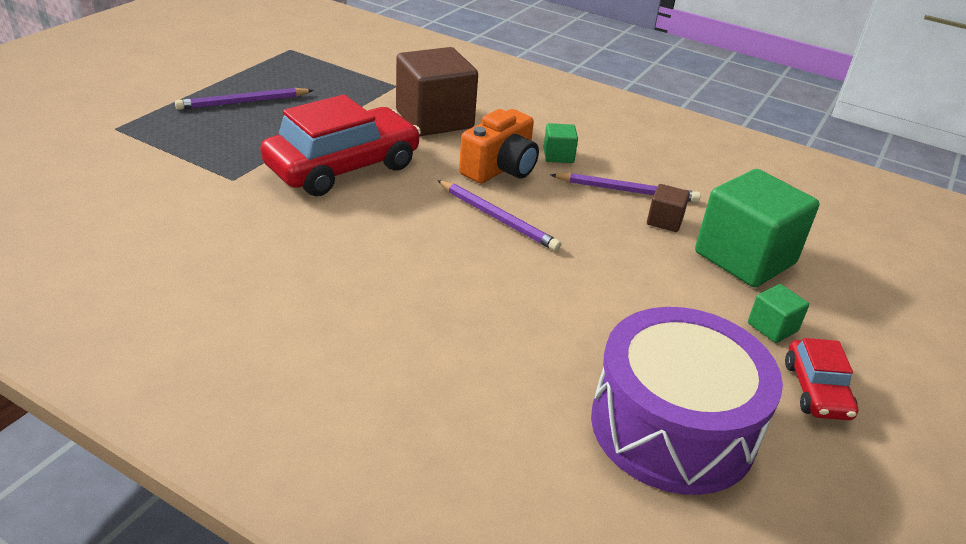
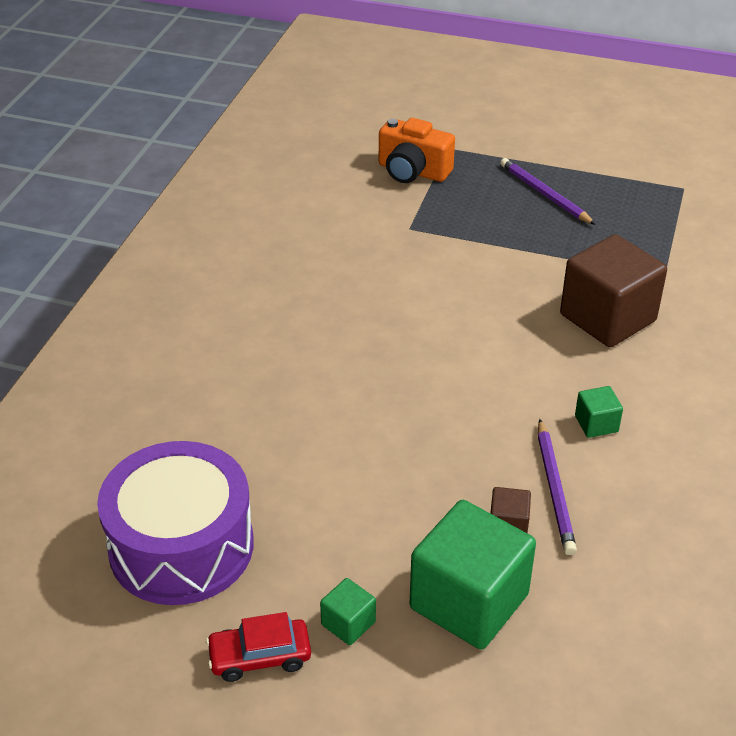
camera: 80 degrees right, 5 degrees up
(343, 167) = (469, 281): red car -> none
(497, 218) = (440, 396): purple pencil -> none
(500, 169) = (536, 383): orange camera -> orange camera (412, 171)

